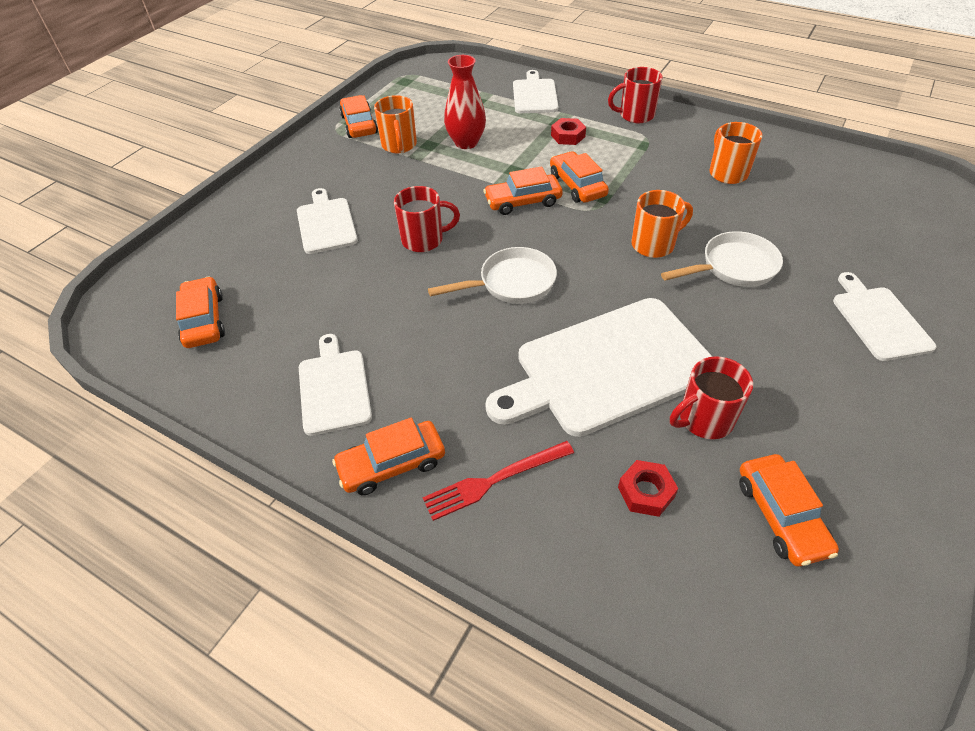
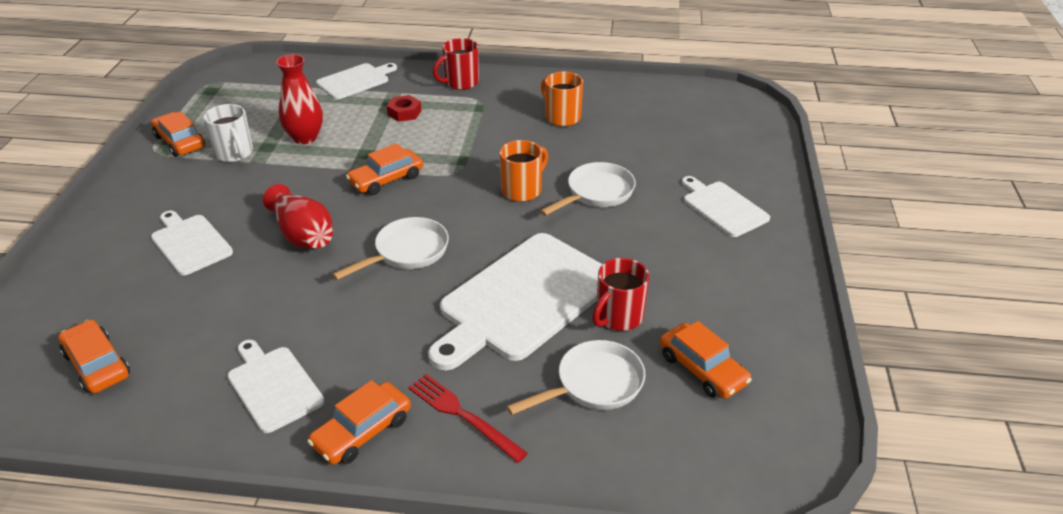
camera: 25 degrees left, 10 degrees down
(399, 145) = (234, 153): orange mug -> white mug
(424, 240) = (303, 234): red mug -> red vase
(494, 480) = (463, 415): red fork -> red fork turned 90 degrees clockwise
(534, 95) = (355, 81): white cutting board -> white cutting board turned 75 degrees clockwise
(577, 185) = (432, 154): orange car -> none
(646, 492) = (594, 384): red nut -> white pan

